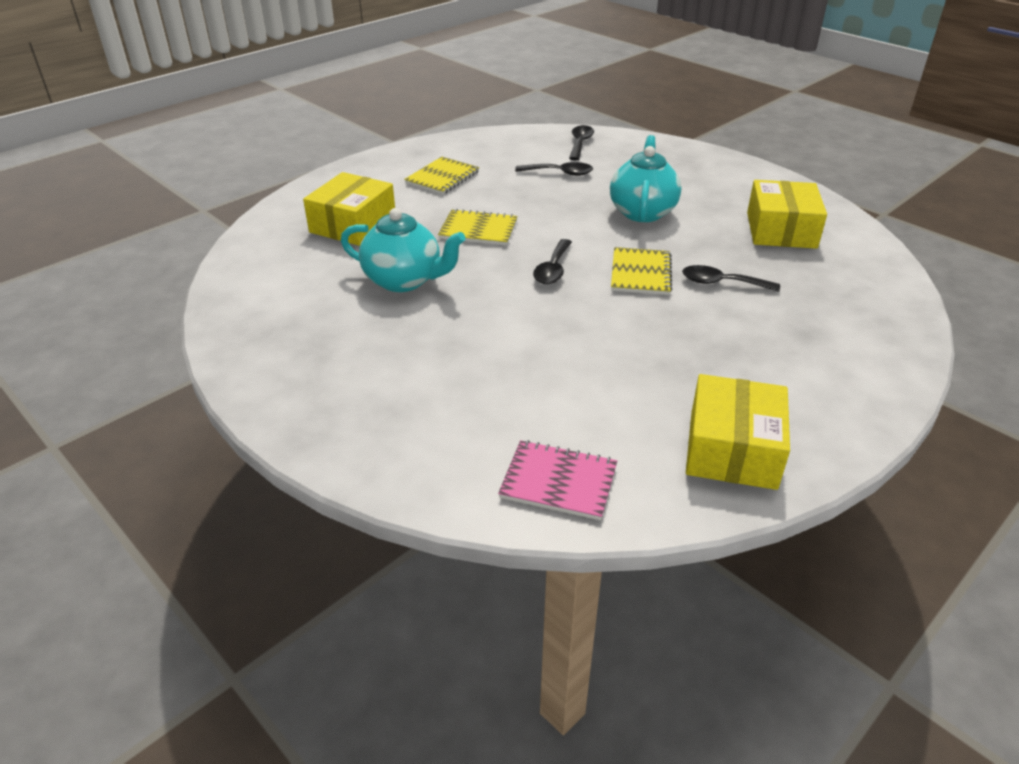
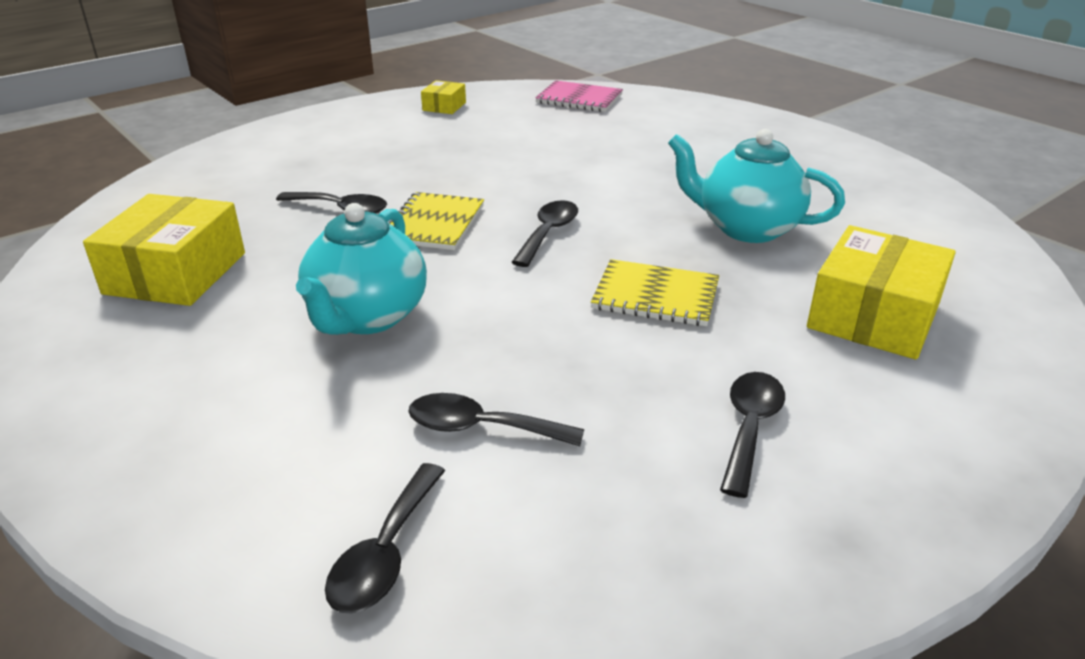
camera: 175 degrees left, 5 degrees down
(442, 178) = (749, 427): yellow notebook -> black spoon
(732, 449) = (444, 106): yellow box -> yellow box, size x0.49

